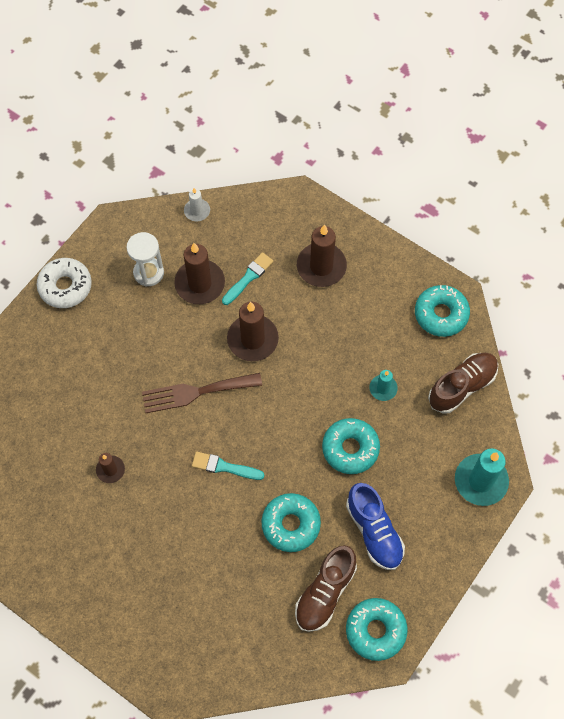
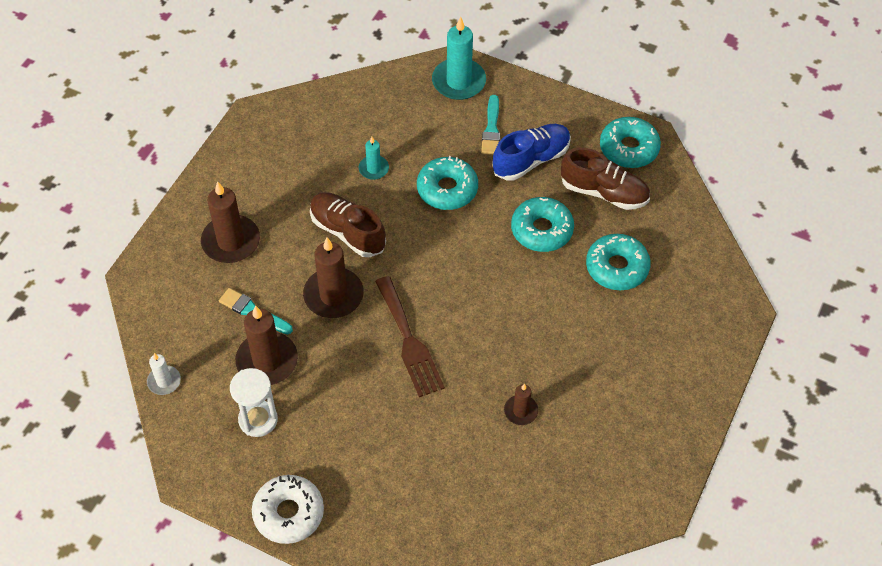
camera: 100 degrees left, 10 degrees down
(224, 467) = (492, 299): turquoise brush -> turquoise brush (491, 129)
(441, 314) = (278, 128): turquoise donut -> turquoise donut (617, 267)
(462, 386) = (359, 104): brown shoe -> brown shoe (347, 232)

